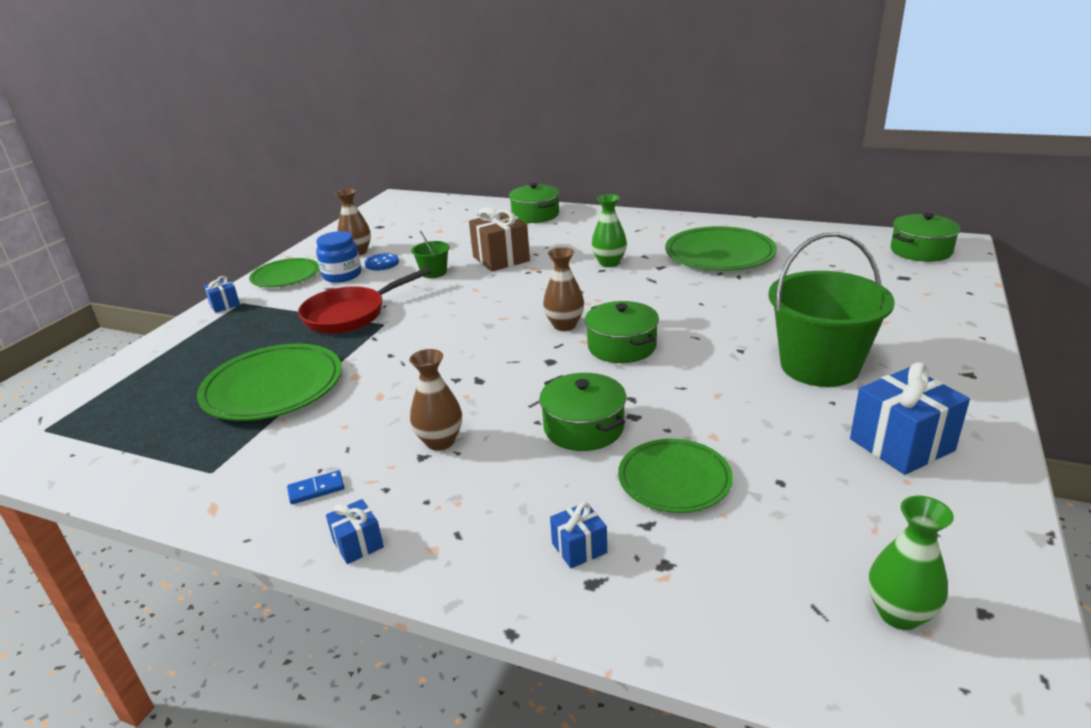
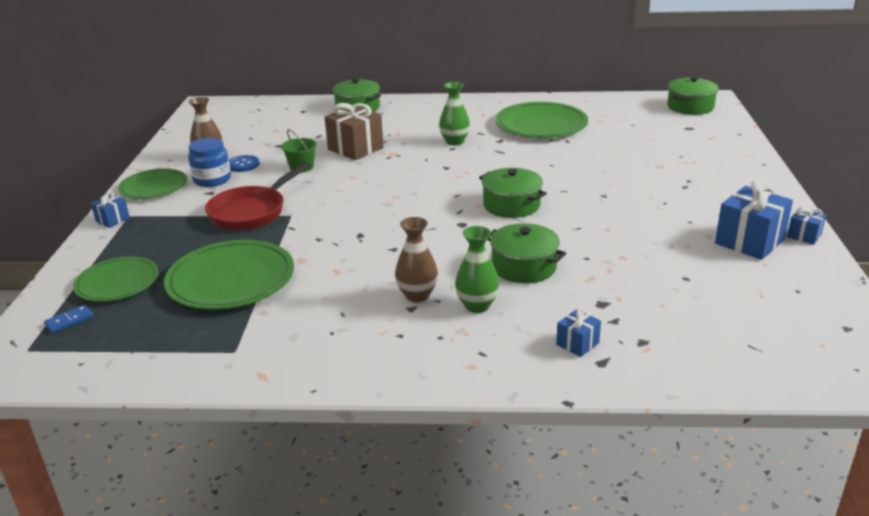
camera: 20 degrees left, 0 degrees up
(316, 489) = (342, 346): blue domino -> blue domino (69, 321)
(358, 544) = (409, 374): blue gift -> blue gift (804, 236)
(564, 325) = (453, 195): brown vase -> none
(674, 479) = (614, 289): green plate -> green plate (117, 283)
(819, 366) = (666, 199): green bucket -> none
(899, 614) = (801, 339): green vase -> green vase (477, 306)

